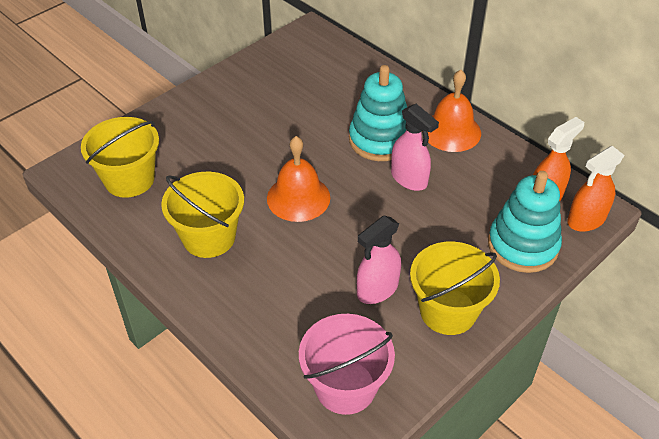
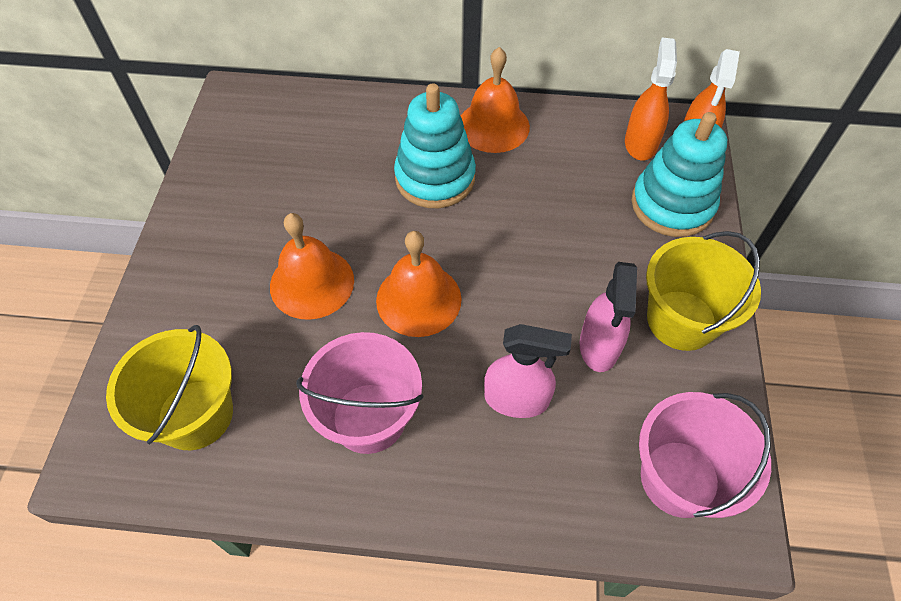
camera: 40 degrees left, 10 degrees up
(209, 237) = (369, 417): yellow bucket -> pink bucket
(249, 153) = (312, 283): none -> orange bell
(409, 179) = (506, 202): pink spray bottle -> pink spray bottle (517, 399)

